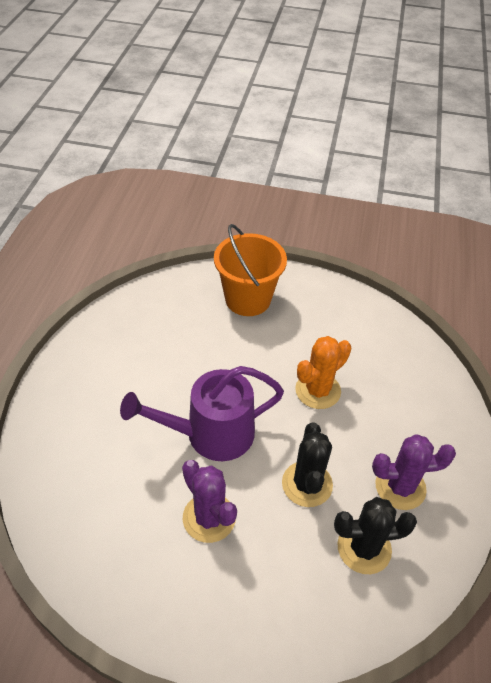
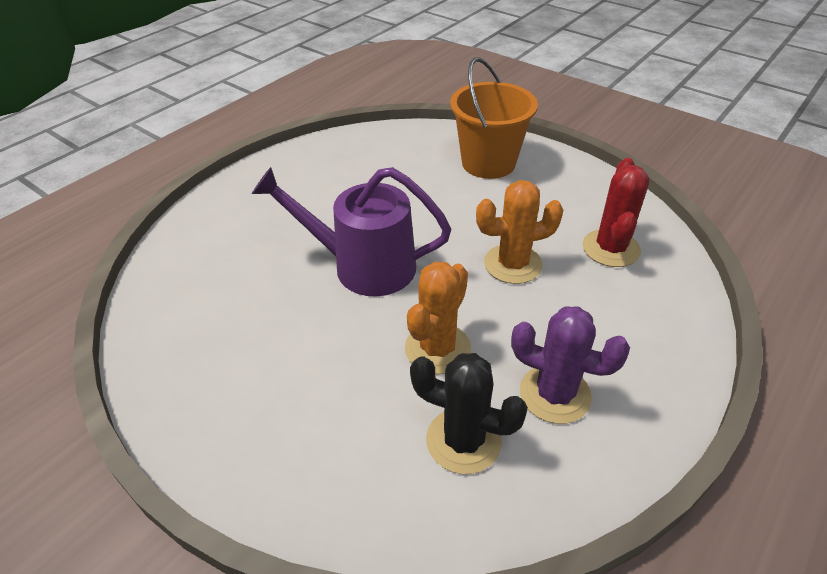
camera: 30 degrees right, 5 degrees down
(209, 518) = (306, 340): purple cactus -> none
(307, 484) = (437, 348): black cactus -> orange cactus
(375, 352) = (611, 248): none -> red cactus

